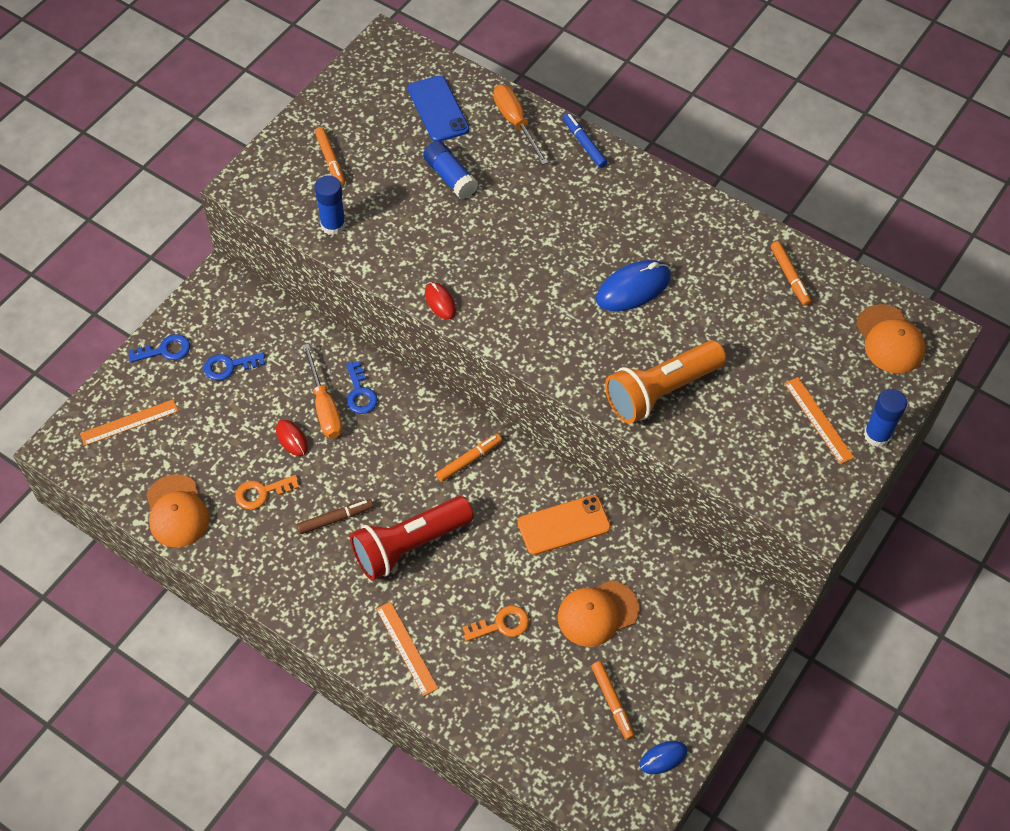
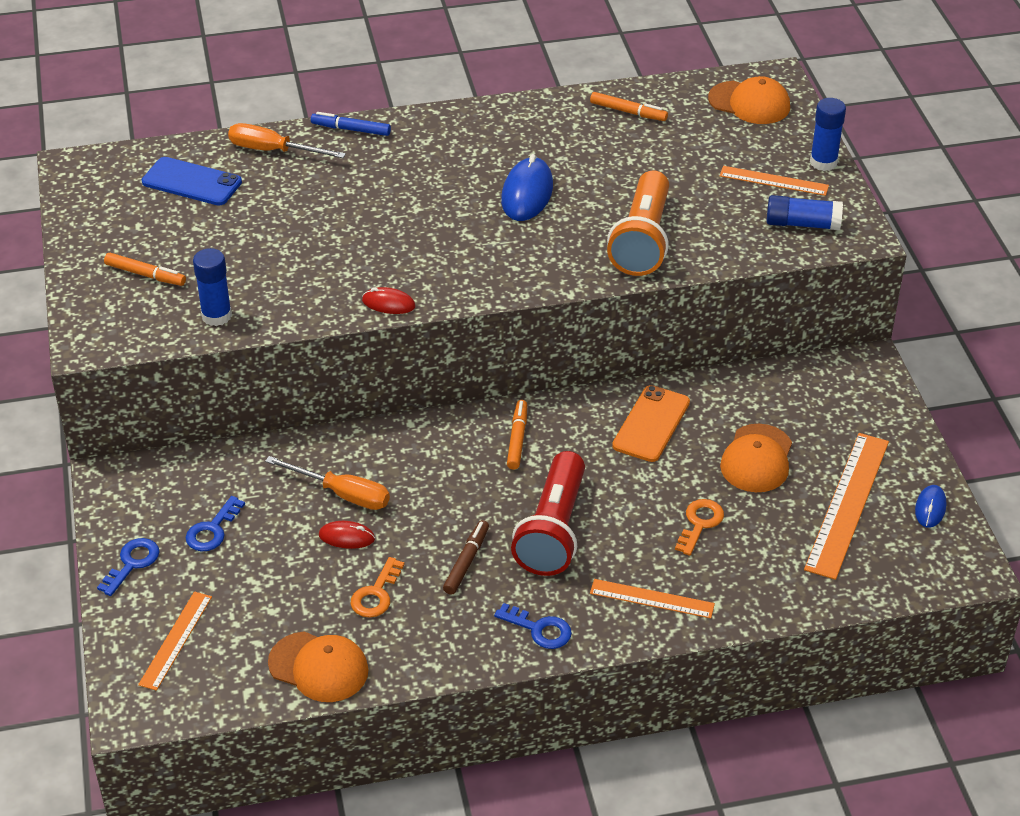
camera: 45 degrees left, 15 degrees down
(360, 393) = (360, 462): blue key -> blue key (539, 629)
(450, 177) = (271, 219): blue glue stick -> blue glue stick (802, 224)
(612, 702) = (847, 504): orange marker -> orange ruler

